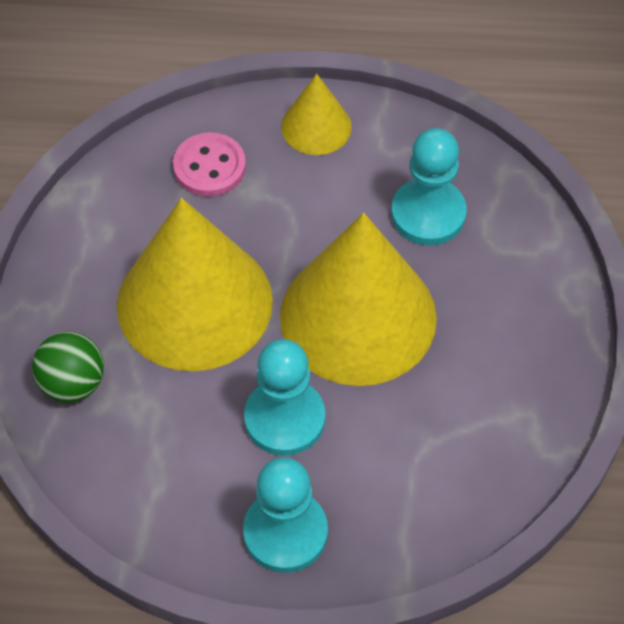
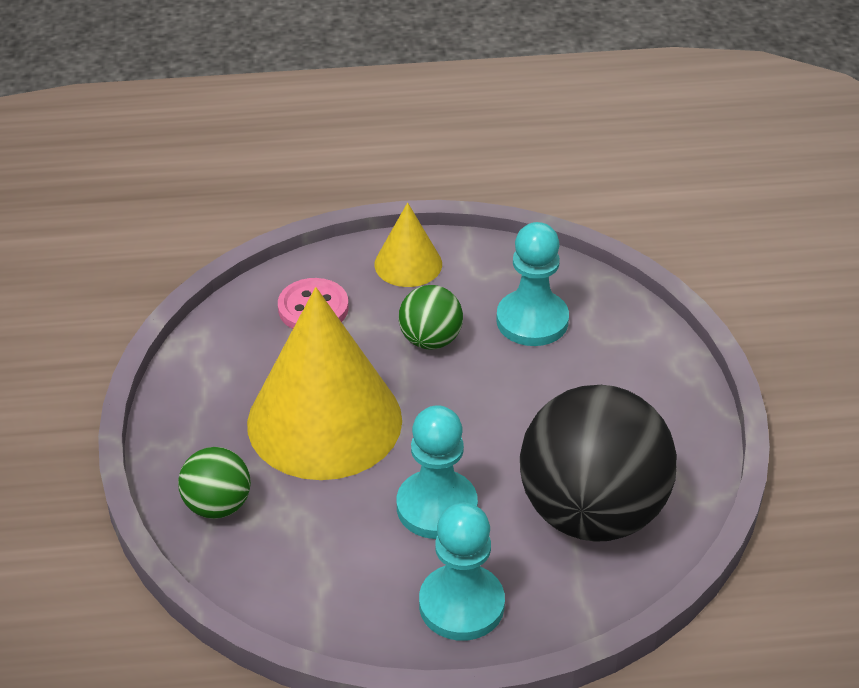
camera: 10 degrees left, 15 degrees down
(319, 222) = (430, 340): none -> green ball
(358, 316) = (487, 412): yellow cone -> none
(437, 449) = (592, 513): none -> black ball

